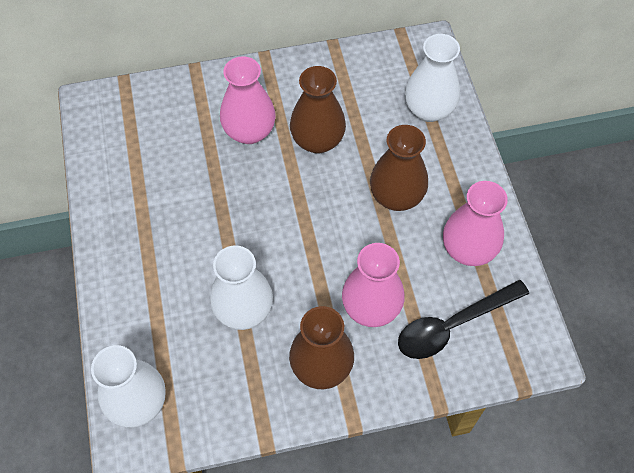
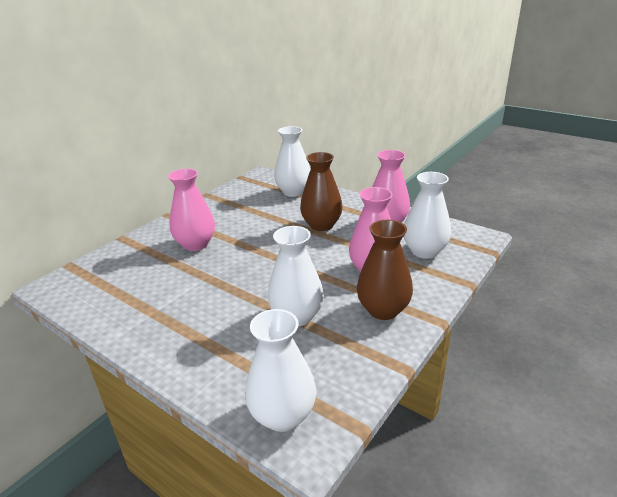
camera: 40 degrees left, 30 degrees down
(317, 140) = (245, 228): brown vase -> none
(453, 325) = (424, 251): black spoon -> white vase

